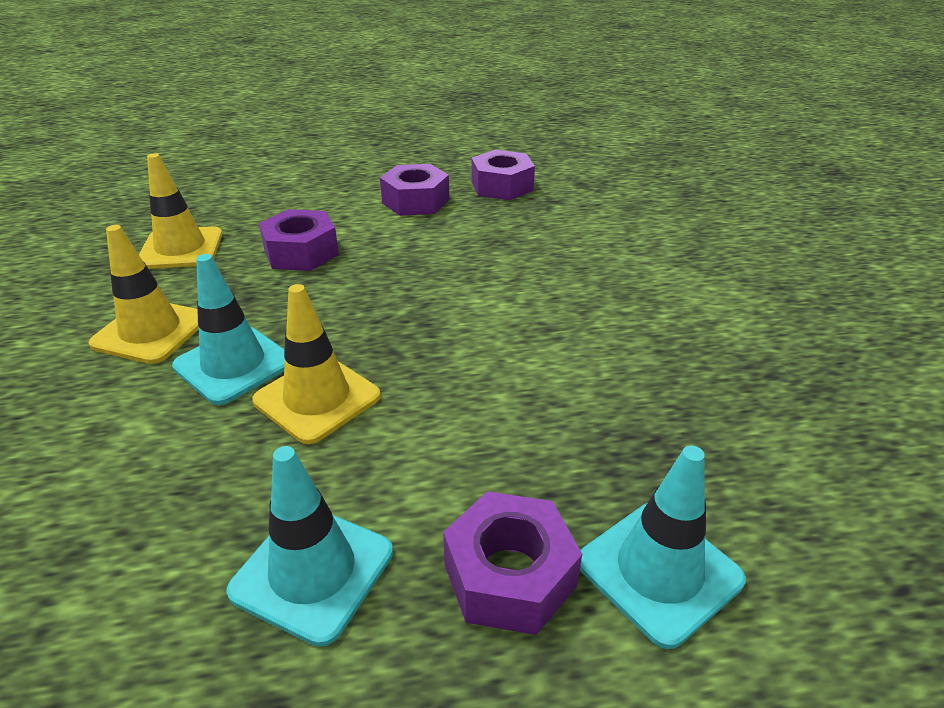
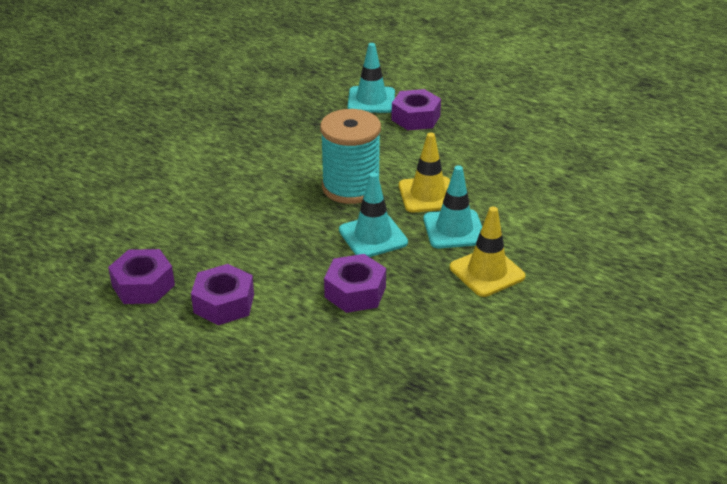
camera: 140 degrees left, 0 degrees up
(181, 249) = (433, 341): yellow traffic cone -> none
(312, 571) = (475, 144): turquoise traffic cone -> turquoise traffic cone (373, 236)
(443, 354) = (351, 187): none -> turquoise spool

